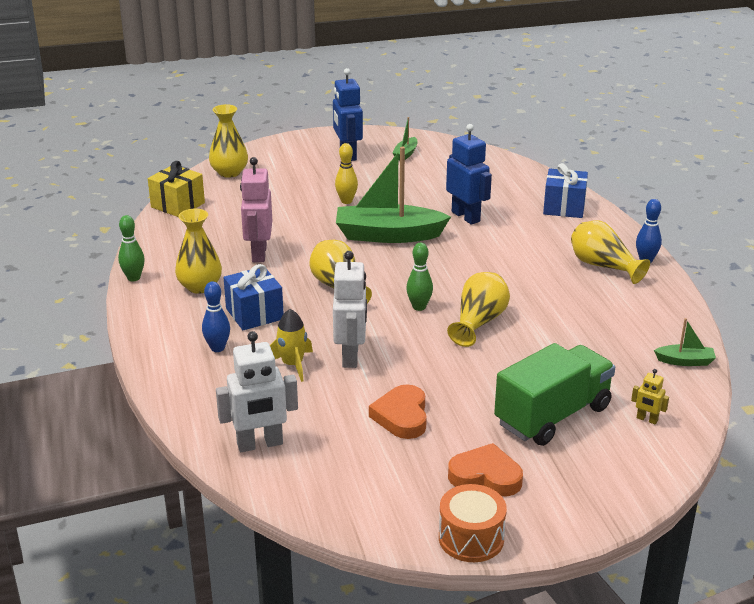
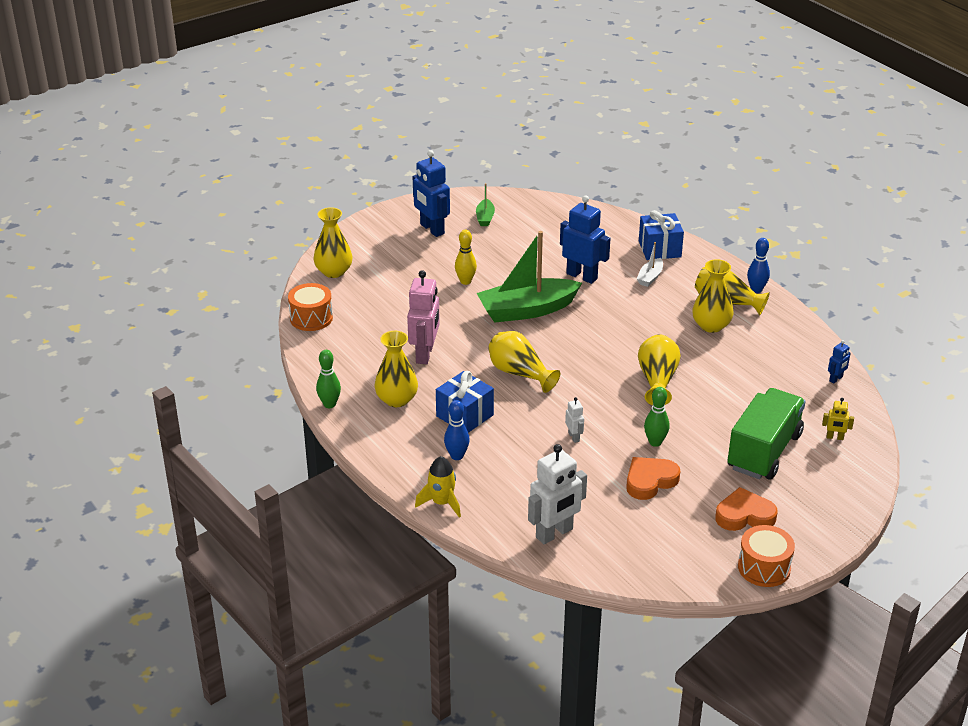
camera: 20 degrees left, 5 degrees up
(178, 205) = (311, 318): yellow gift -> orange drum
(258, 254) = (425, 354): pink robot -> pink robot turned 150 degrees counterclockwise
(292, 365) = (531, 456): yellow rocket -> yellow rocket (441, 503)
(351, 356) = (574, 437): white robot -> white robot, size x0.47
(402, 416) = (650, 481): orange heart -> orange heart turned 75 degrees clockwise
(419, 307) = (599, 377): green bowling pin -> green bowling pin (655, 442)
(536, 229) = (650, 277): none -> white boat
(573, 284) = (711, 326): none -> yellow vase
(685, 361) = (836, 379): green boat -> blue robot

